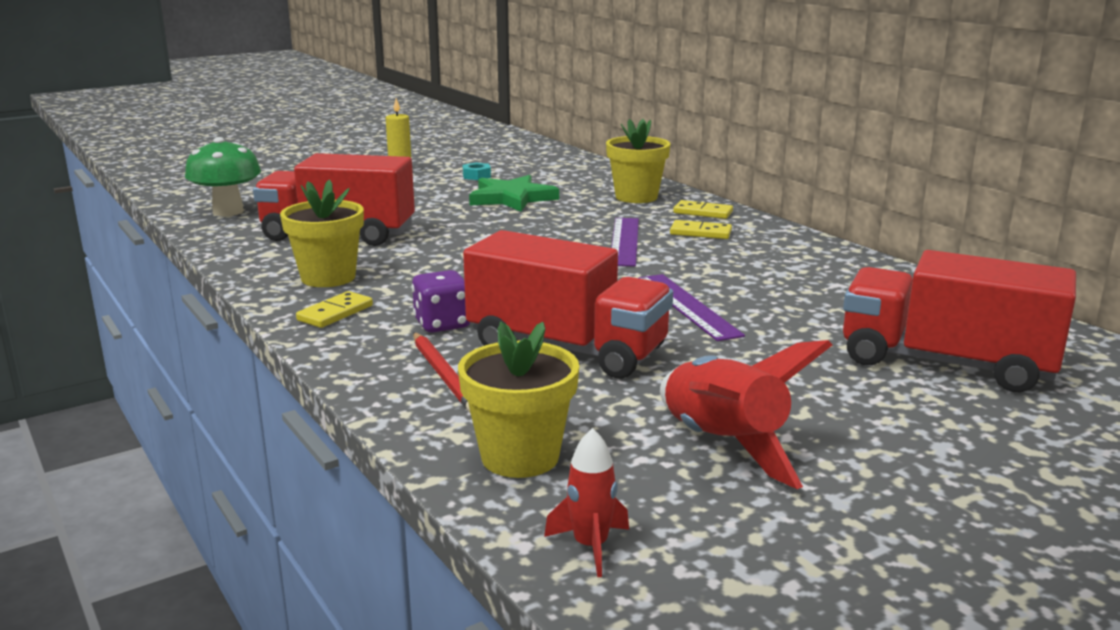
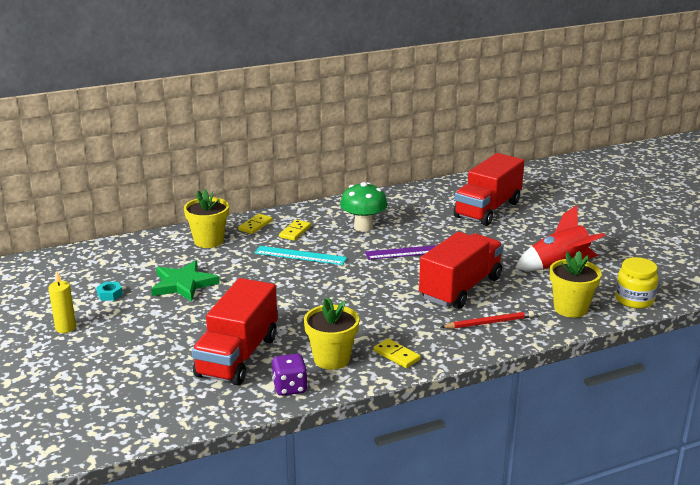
camera: 80 degrees left, 5 degrees up
(228, 212) = (144, 412): green mushroom -> green mushroom (363, 227)
(442, 324) = (422, 321): purple dice -> purple dice (290, 387)
(590, 546) = (634, 300): red rocket -> yellow jar
(625, 241) = (300, 255): purple ruler -> turquoise ruler

